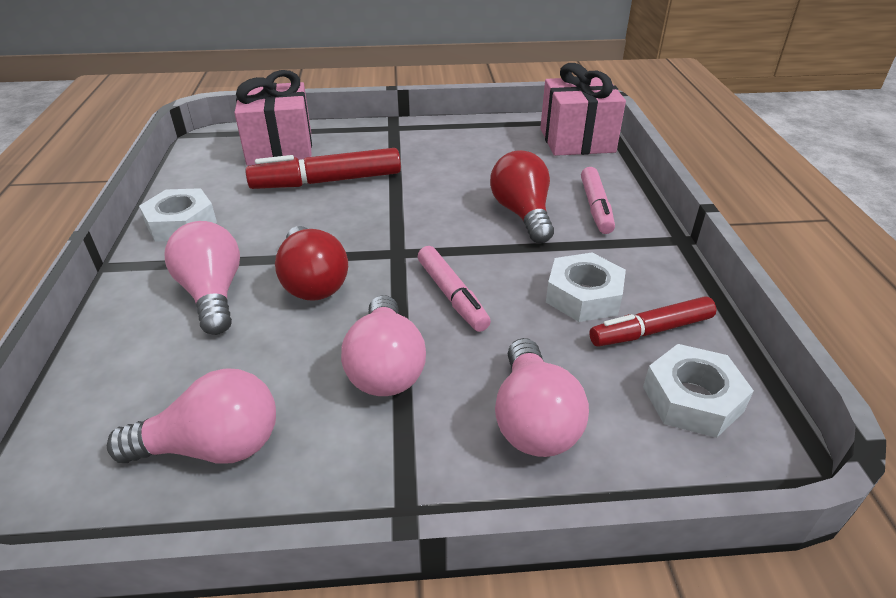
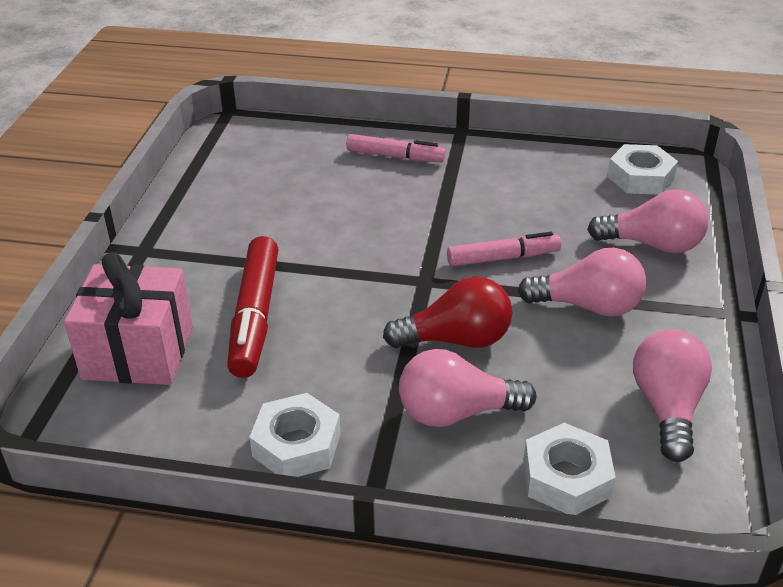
camera: 75 degrees left, 0 degrees up
(522, 214) = (389, 197): red light bulb -> none
(577, 140) = (263, 136): pink gift -> none
(583, 296) = (522, 193): white nut -> white nut (566, 478)
(650, 331) = (570, 174): red marker -> none

